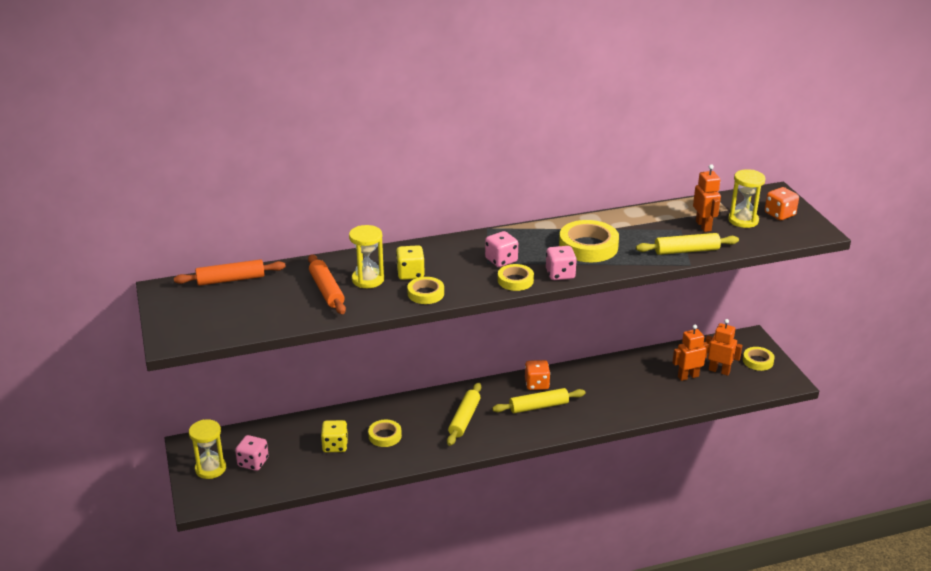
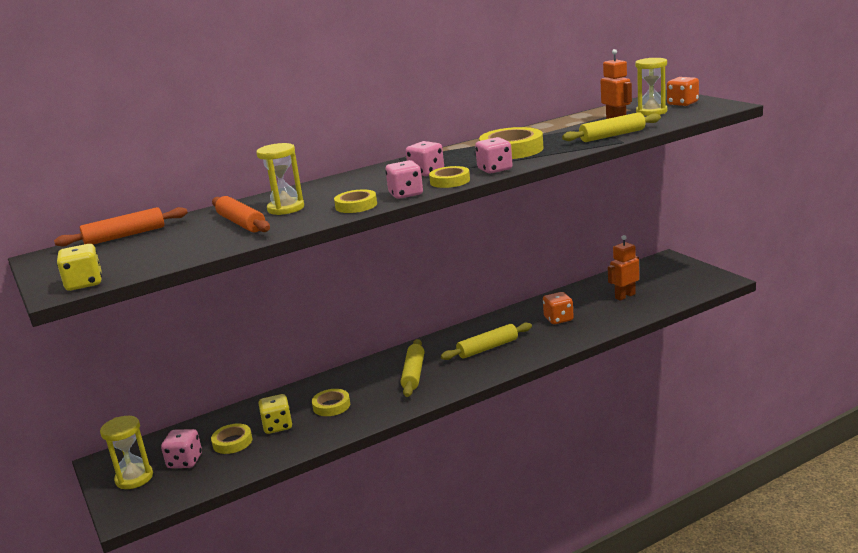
camera: 10 degrees left, 10 degrees down
(410, 274) = (332, 197): yellow dice -> yellow dice (84, 283)
(472, 289) = (406, 194): none -> pink dice
(536, 384) = (477, 332): orange dice -> orange dice (558, 319)
(719, 371) = (652, 286): orange robot -> none
(758, 361) = (684, 272): yellow tape -> yellow tape (232, 442)

